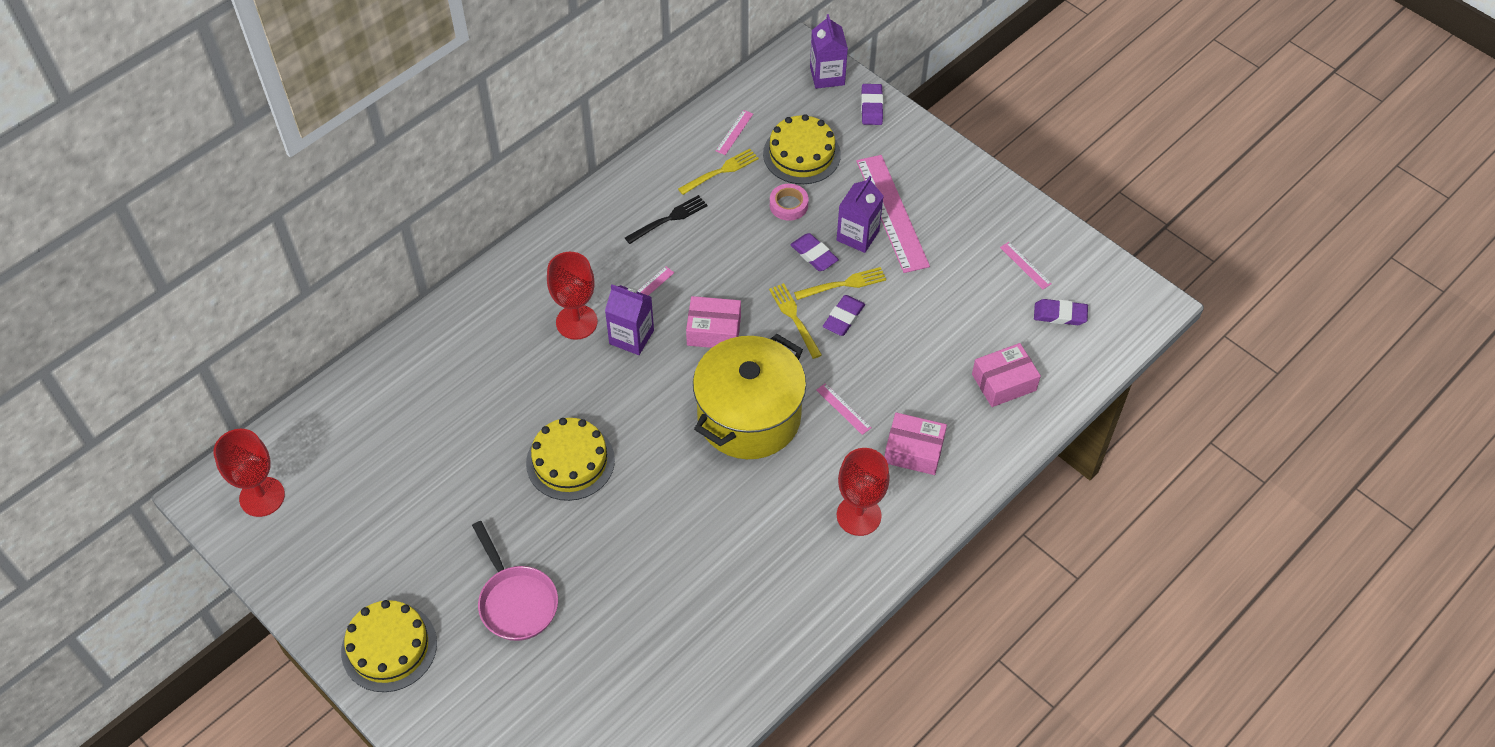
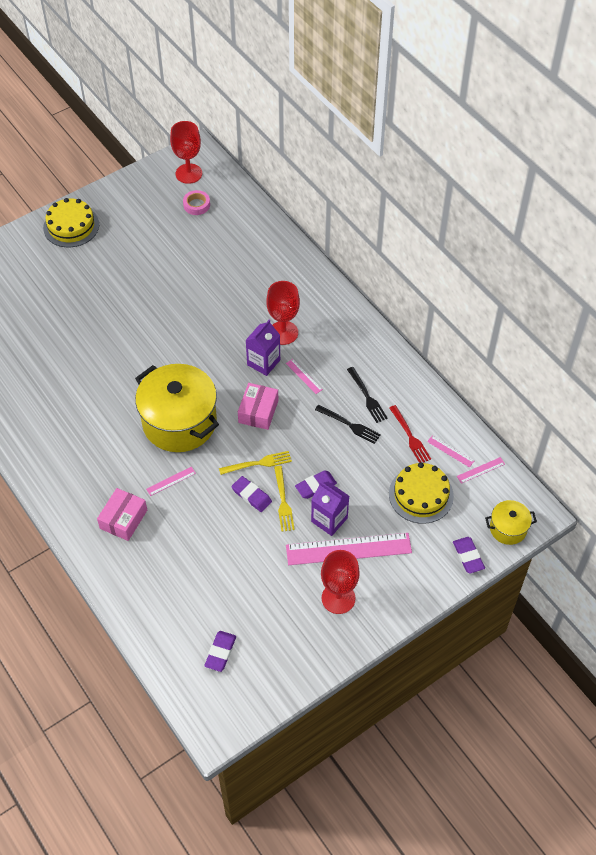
camera: 100 degrees right, 0 degrees up
(516, 601) = (80, 285): pink pan -> none
(570, 461) = (171, 319): yellow cake -> none
(716, 232) = (350, 425): none -> black fork
(721, 171) = (410, 436): yellow fork -> red fork
(788, 205) = (368, 477): pink tape -> pink tape (196, 205)
(827, 76) = (508, 528): purple carton -> yellow pot
(859, 515) = (82, 475): red goblet -> red goblet (338, 598)
(871, 107) = (468, 556): purple eraser -> purple eraser turned 60 degrees clockwise
(1003, 382) = (166, 594): pink box -> none
(1025, 265) = (275, 638): pink ruler -> pink ruler (480, 470)

